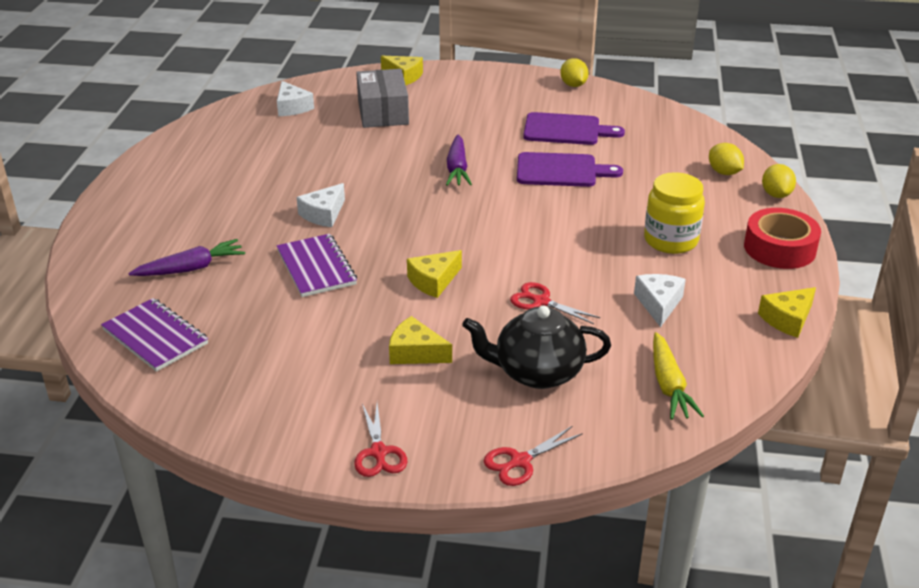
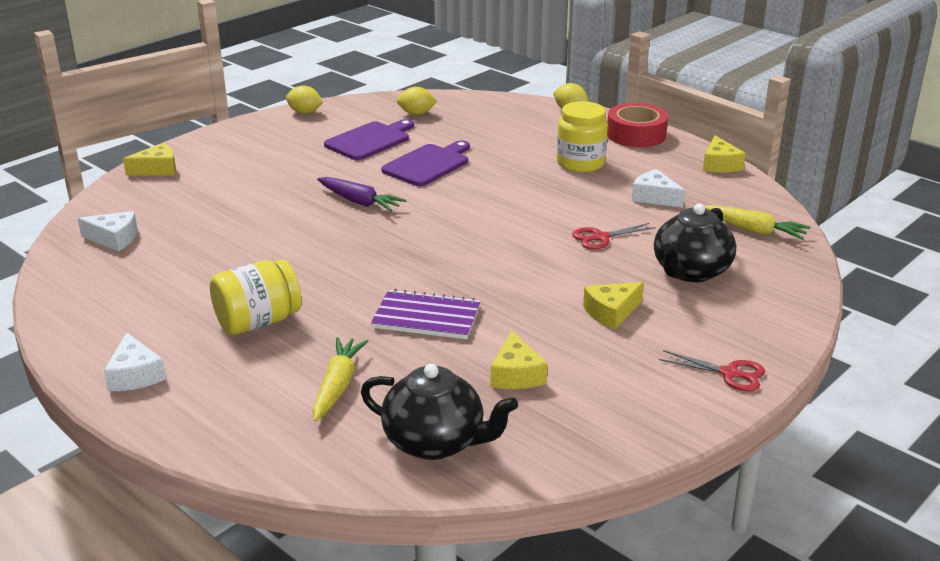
camera: 55 degrees left, 5 degrees down
(155, 337) = (435, 442): purple notebook -> black teapot
(191, 268) = (337, 386): purple carrot -> yellow carrot
(242, 204) = (258, 322): none -> yellow jar
(323, 214) = (341, 285): white cheese -> white cheese (135, 375)
(383, 112) = (206, 200): grey box -> none
(433, 281) = (518, 270): yellow cheese -> yellow cheese (516, 374)
(520, 461) = (792, 316): red scissors -> none
(724, 172) = (518, 113): yellow lemon -> yellow lemon (416, 114)

